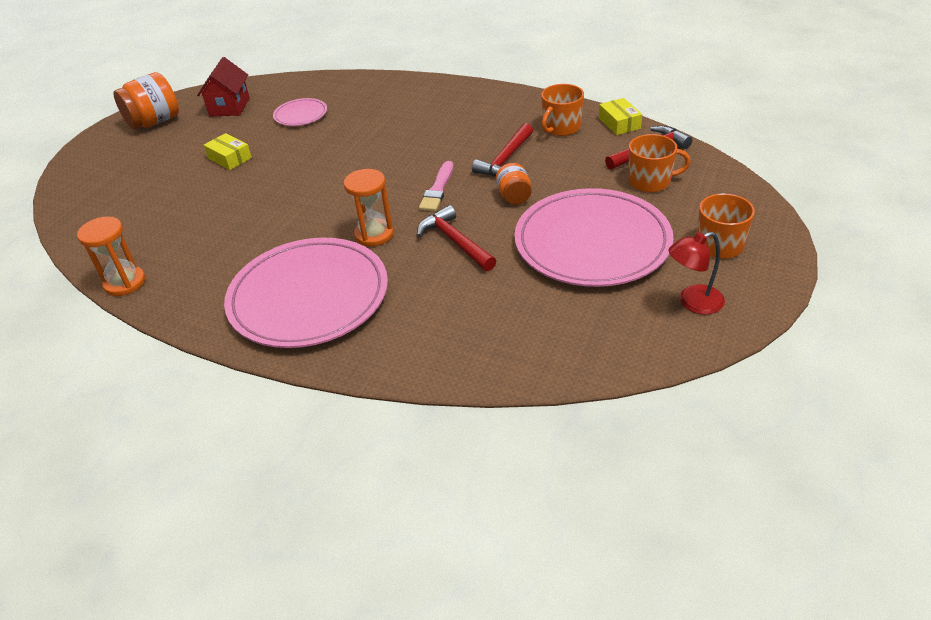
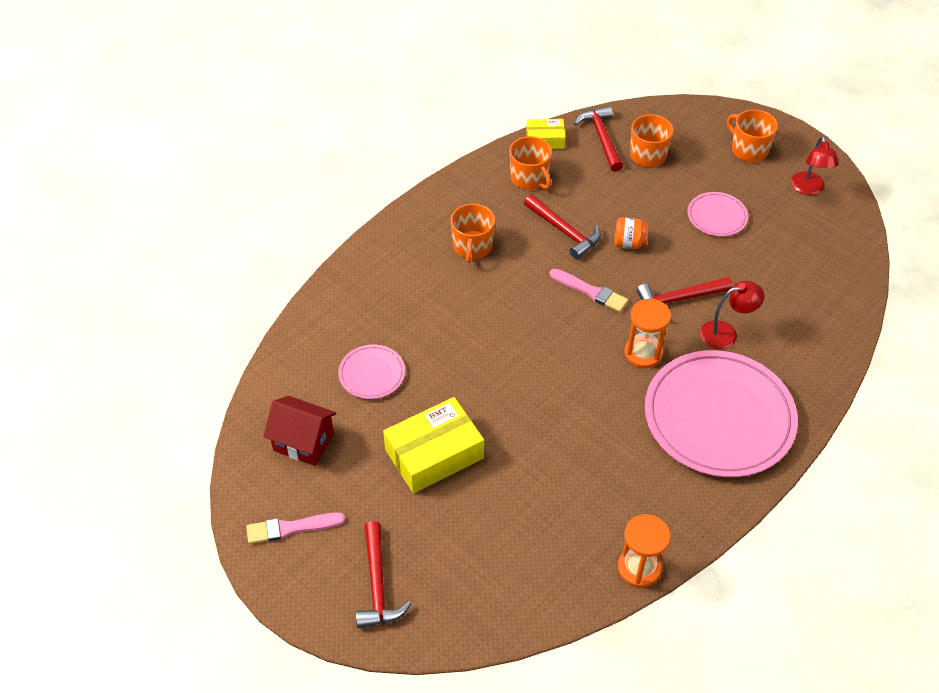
camera: 75 degrees left, 10 degrees up
(108, 165) = (377, 584): none -> red hammer
(154, 122) = (291, 528): orange jar -> pink brush
(230, 158) = (434, 454): yellow box -> yellow box, size x1.81
(424, 281) = (726, 333): none -> red lamp
(457, 122) = (472, 247): none -> orange mug
(592, 242) = (717, 216): pink plate -> pink plate, size x0.45

